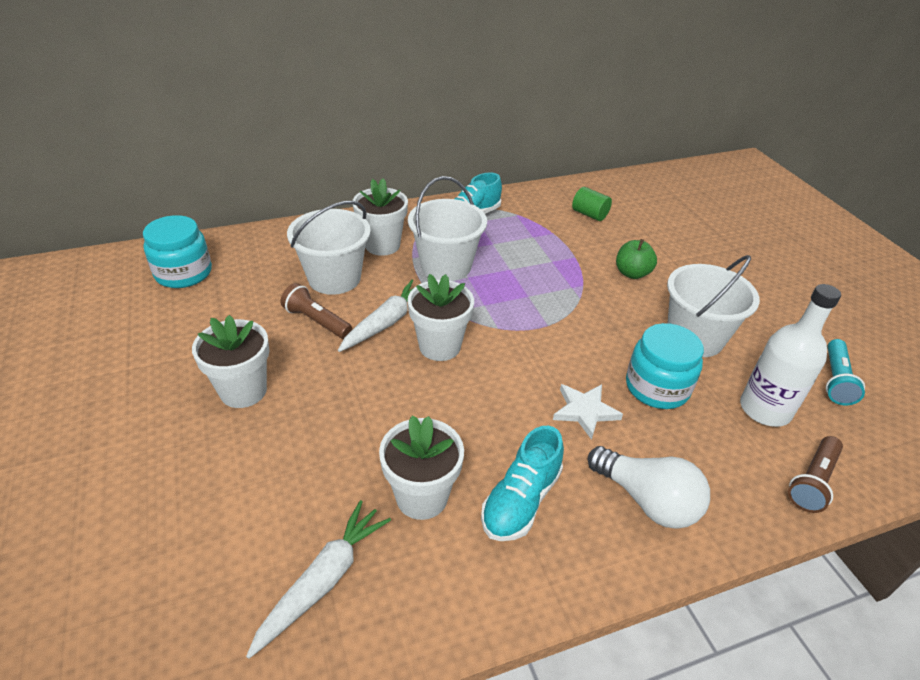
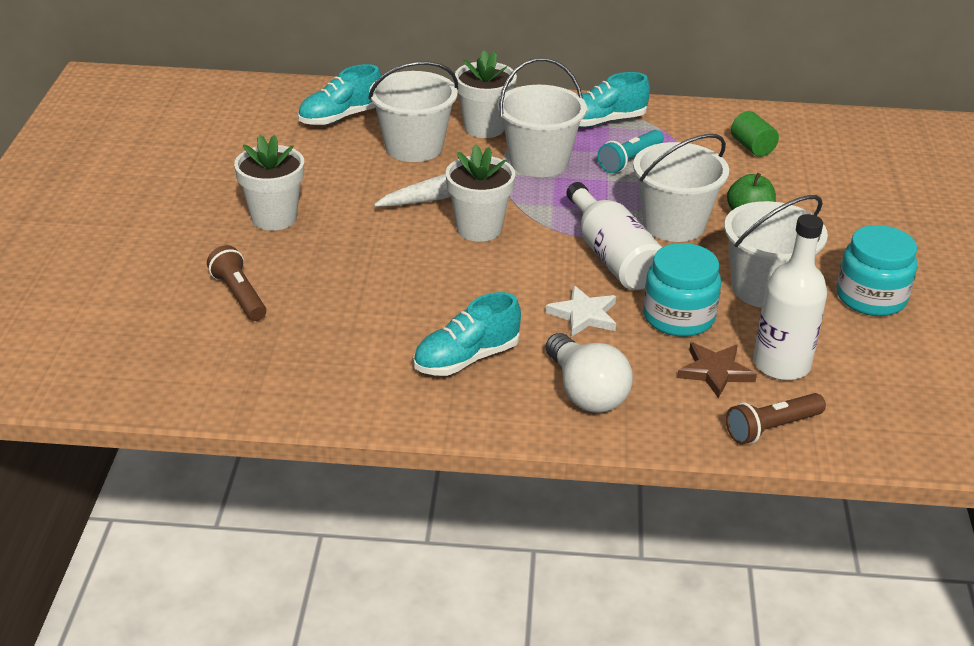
camera: 25 degrees right, 5 degrees down
(183, 273) = (271, 111): turquoise jar -> turquoise jar (871, 297)
(253, 264) = (341, 117): none -> turquoise shoe
(316, 321) = (373, 180): brown flashlight -> brown flashlight (239, 295)
(323, 580) = (265, 359): white carrot -> none
(422, 497) = (380, 331): white flower pot -> none
(565, 342) = (613, 257): none -> white bottle
(586, 297) = (673, 224): none -> white bucket
(726, 435) = (715, 371): none -> brown star
(835, 380) = (895, 364): turquoise flashlight -> turquoise flashlight (630, 160)

